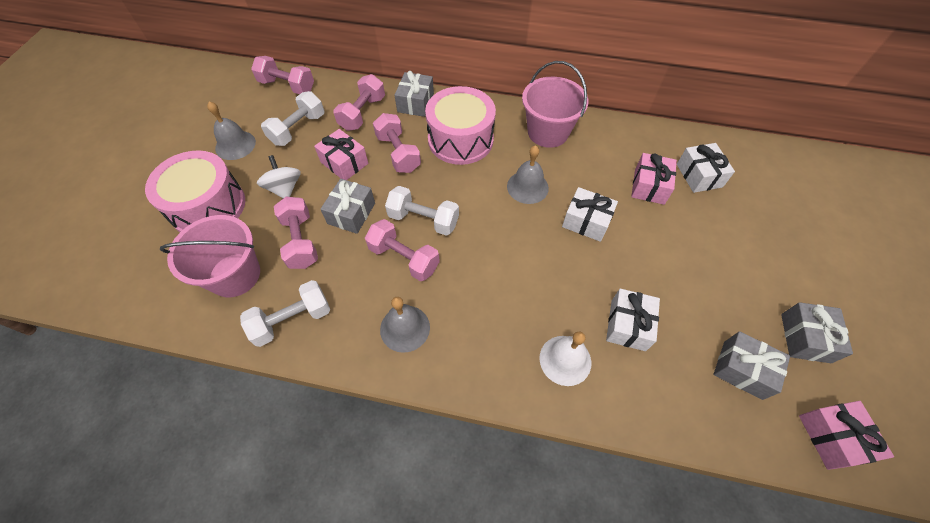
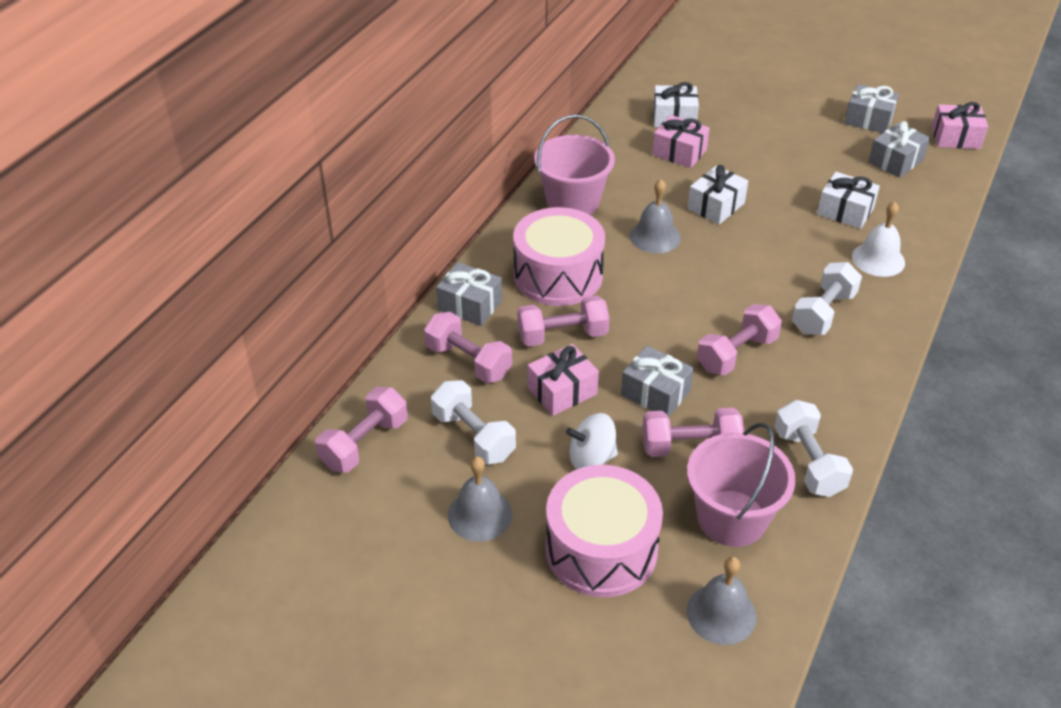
camera: 75 degrees left, 15 degrees down
(405, 328) = (830, 366): grey bell -> grey bell (721, 614)
(423, 220) = (682, 329): white dumbbell -> white dumbbell (823, 313)

